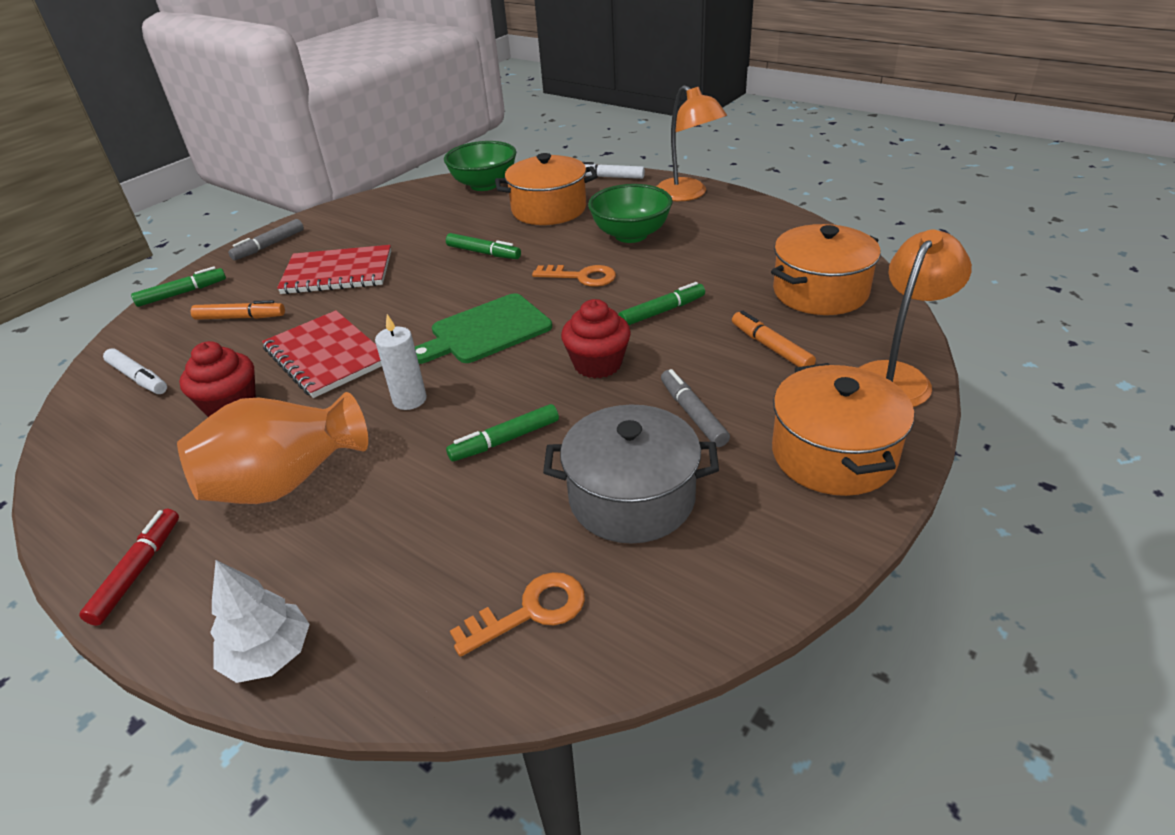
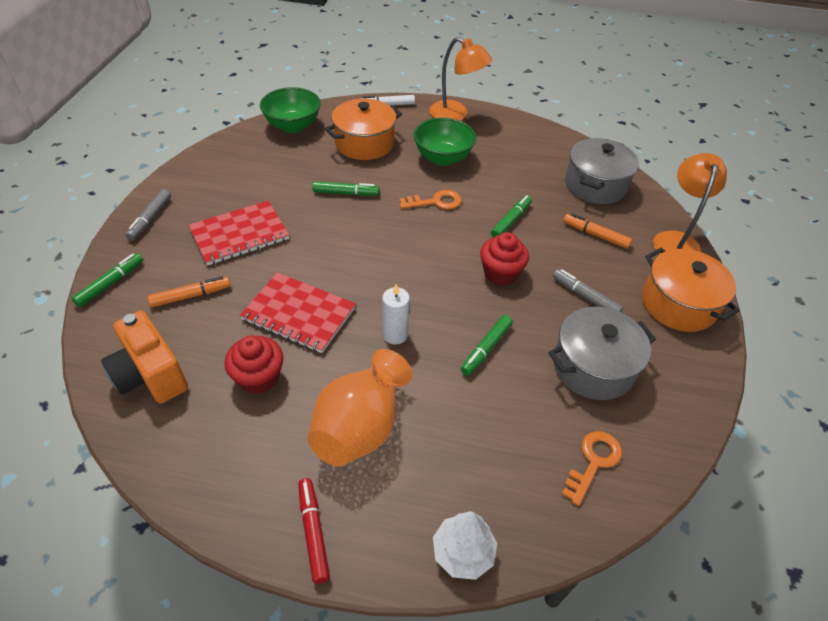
camera: 30 degrees left, 10 degrees up
(138, 378) = (151, 375): white marker -> orange camera
(486, 331) = (404, 263): green cutting board -> none
(820, 292) = (595, 185): orange pot -> grey pot

